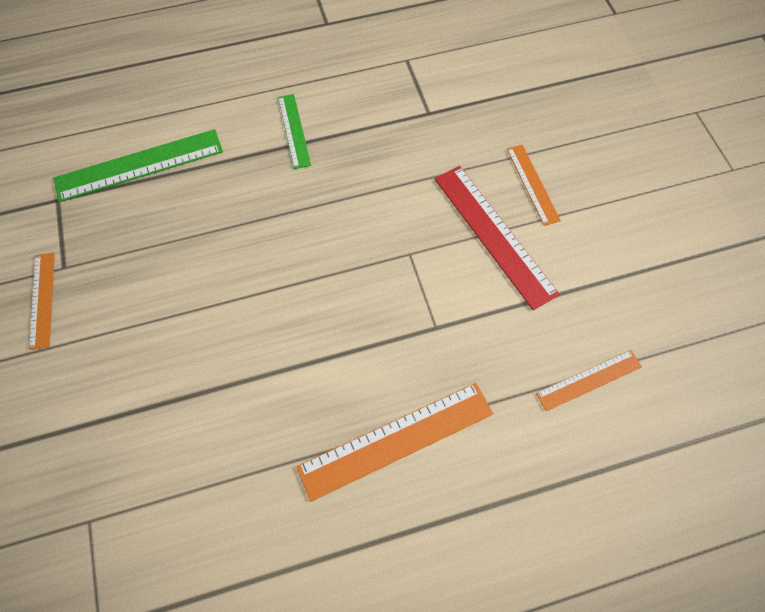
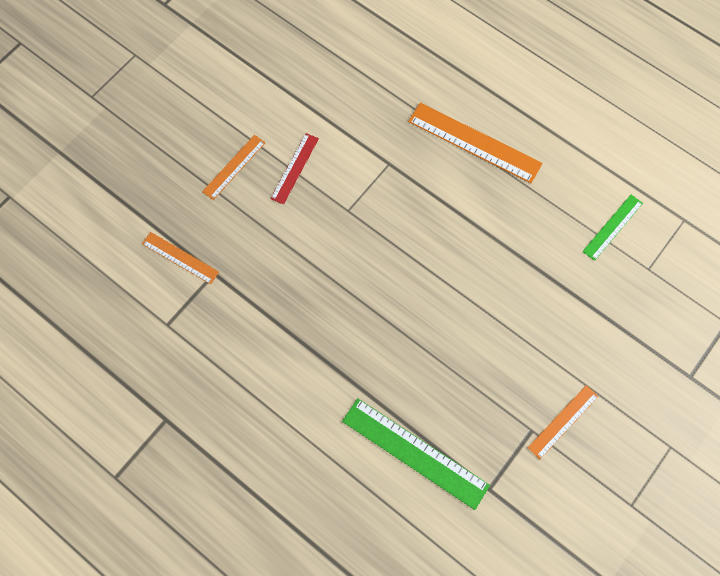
camera: 125 degrees left, 5 degrees up
(294, 130) = (299, 360): green ruler -> green ruler (612, 227)
(493, 235) = (295, 168): red ruler -> red ruler, size x0.58
(589, 380) = (360, 66): orange ruler -> orange ruler (180, 257)

